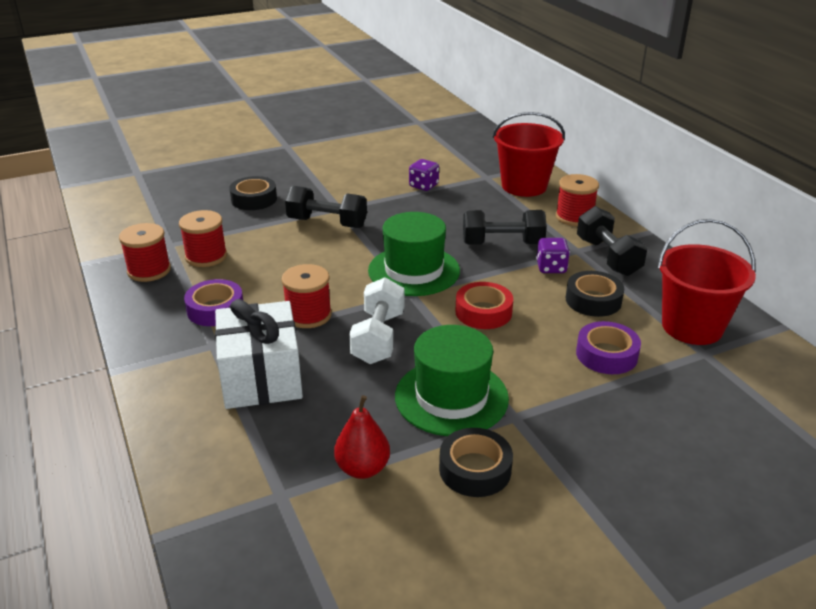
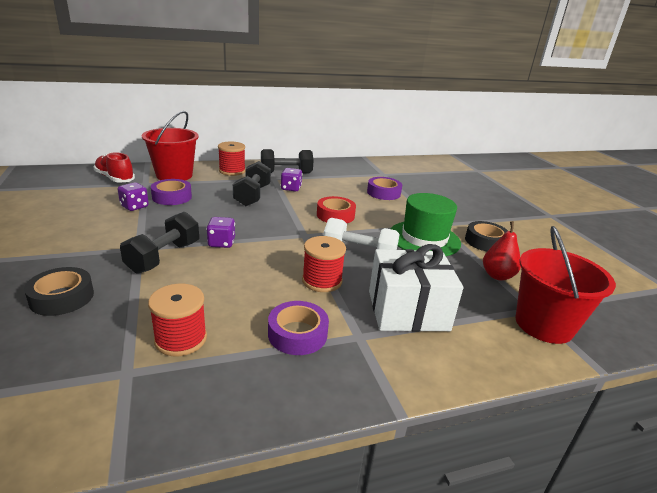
camera: 85 degrees left, 5 degrees down
(149, 270) = (186, 391): red spool -> none
(366, 245) = (221, 243): none -> purple dice
(414, 270) = (273, 229): green hat -> none
(461, 198) = (172, 197): none -> purple tape
(486, 160) = (115, 178): none -> red shoe
(593, 300) = (331, 185): black tape -> none
(692, 327) = (361, 171): red bucket -> red bucket (544, 325)

